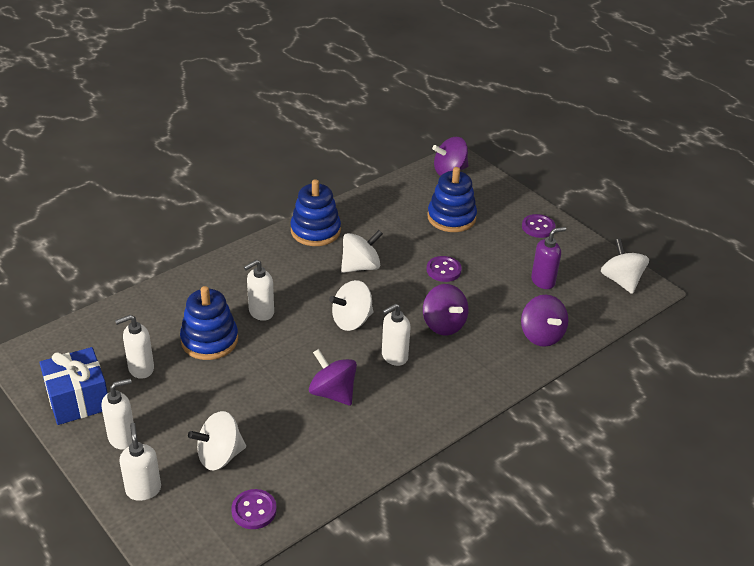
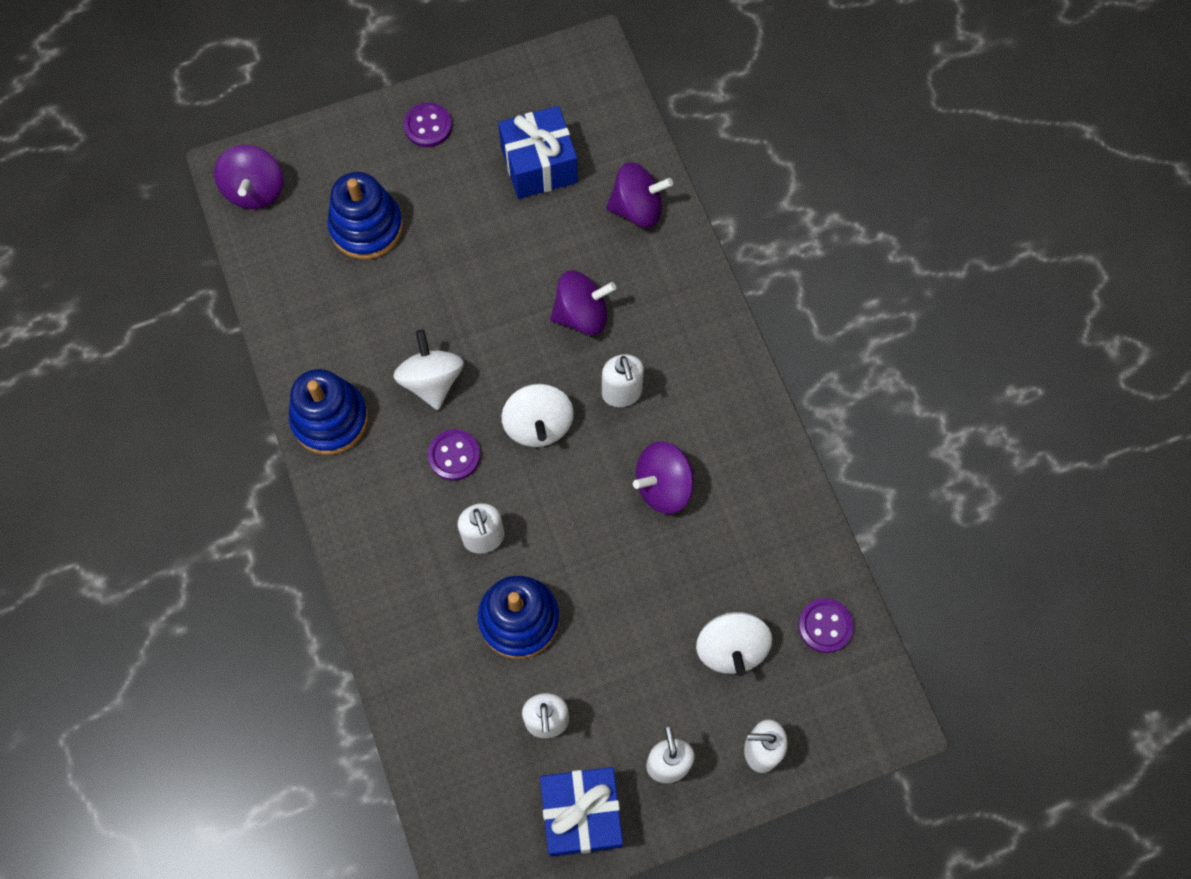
camera: 70 degrees left, 30 degrees up
(443, 270) = (476, 277): purple button -> purple button (454, 455)
(543, 281) = (539, 165): purple soap dispenser -> blue gift
(621, 281) = (568, 75): white spinning top -> none

